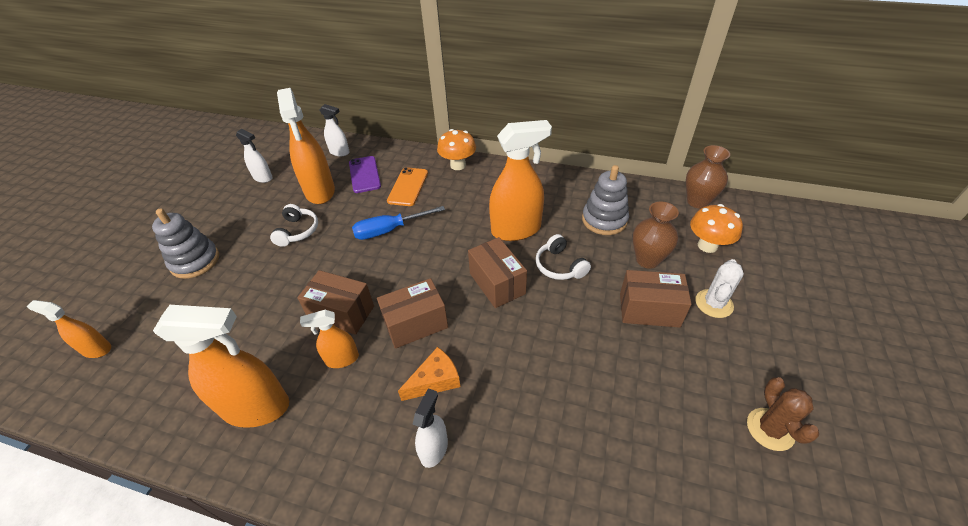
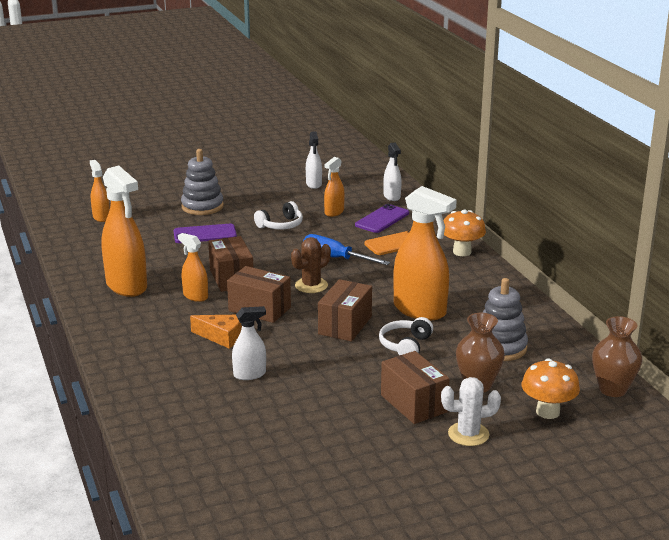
camera: 50 degrees right, 20 degrees down
(244, 287) = (205, 234): none -> purple phone
(320, 191) = (334, 212): orange spray bottle -> orange spray bottle, size x0.52
(434, 449) = (171, 358): white spray bottle -> white spray bottle (250, 374)
(770, 429) = (356, 493): brown cactus -> brown cactus (311, 285)

